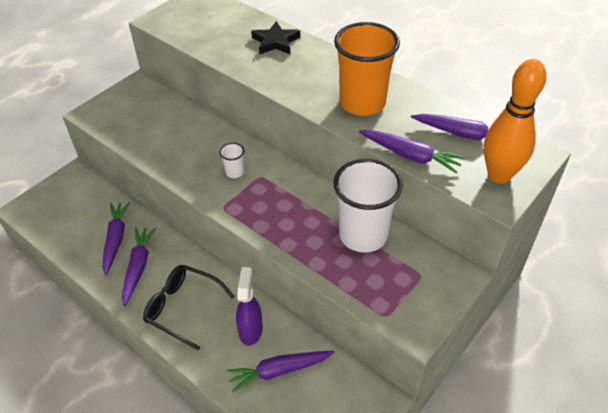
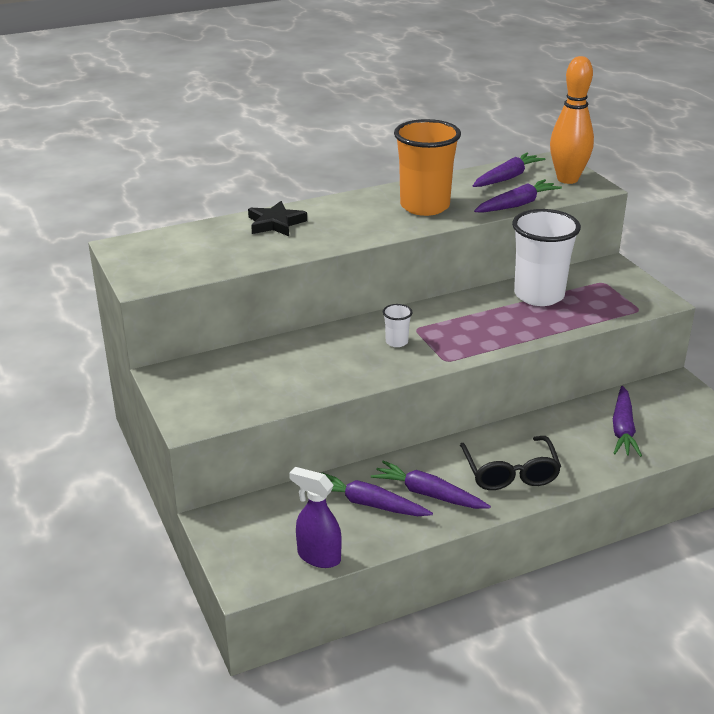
camera: 65 degrees left, 15 degrees down
(183, 308) = (510, 473): black glasses -> black glasses turned 60 degrees counterclockwise
(251, 330) = (564, 434): purple spray bottle -> purple spray bottle (318, 557)

